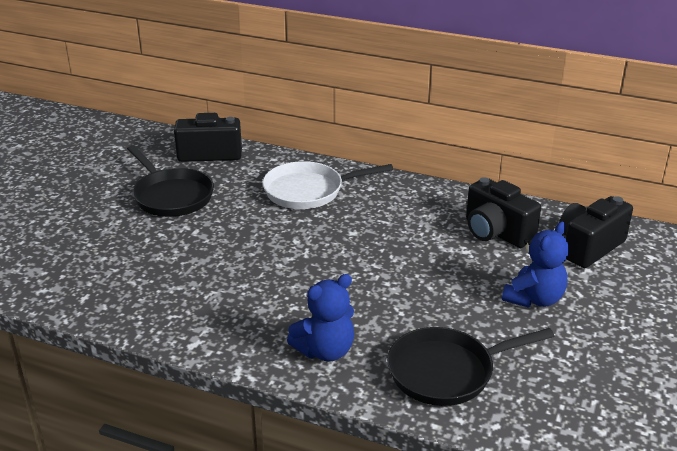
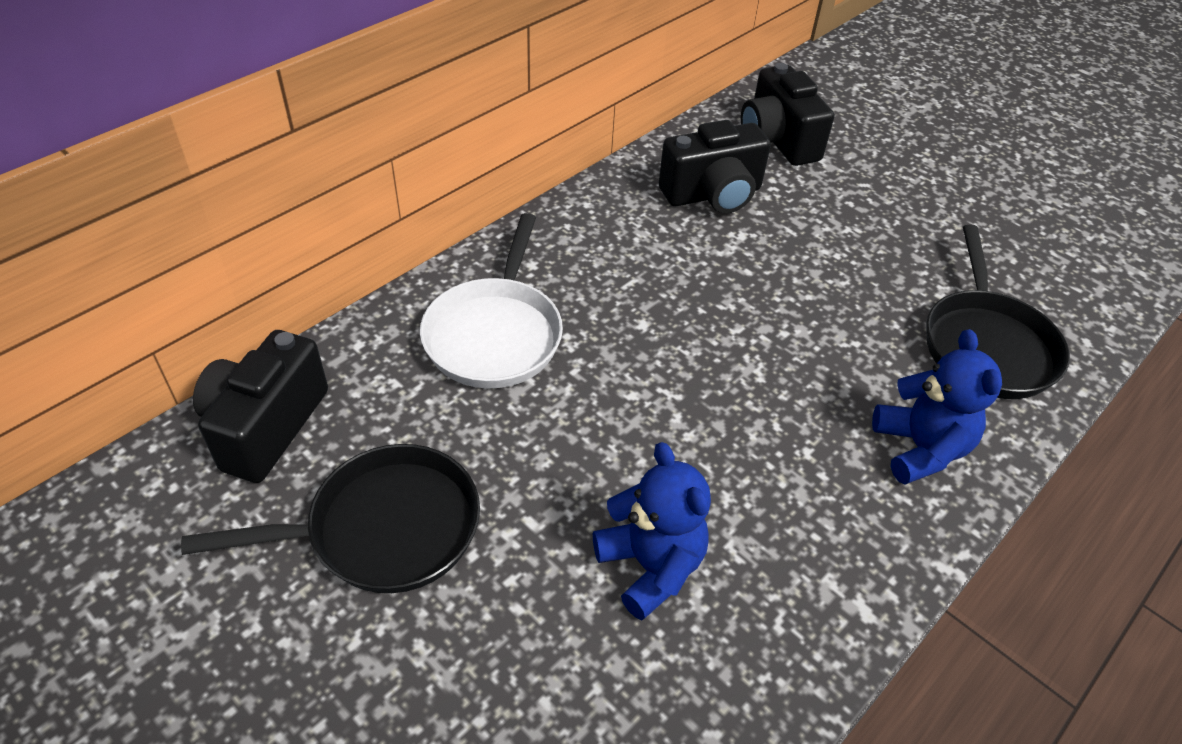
camera: 70 degrees left, 15 degrees up
(534, 299) = (864, 220): blue teddy bear -> blue teddy bear (650, 566)

